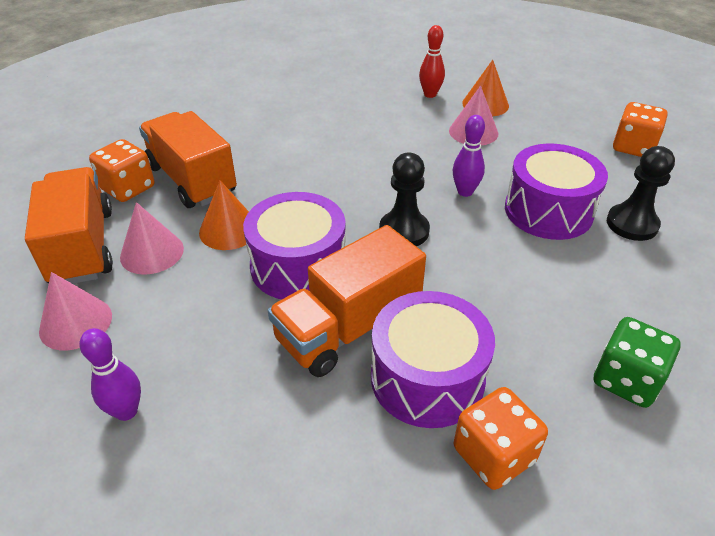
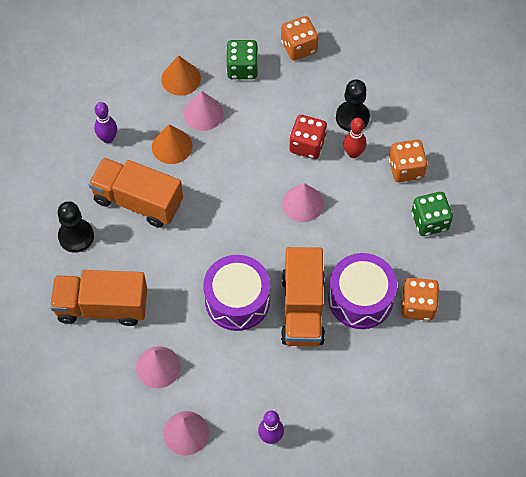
camera: 50 degrees left, 20 degrees up
(82, 247) = (118, 401): orange truck -> orange truck (138, 201)
(128, 188) = (76, 348): orange dice -> orange dice (406, 169)
(229, 230) = (174, 315): orange cone -> orange cone (172, 146)
(404, 231) = (257, 228): black pawn -> black pawn (76, 236)
(430, 94) = (137, 99): red bowling pin -> red bowling pin (353, 153)
(465, 192) = (254, 170): purple bowling pin -> purple bowling pin (108, 138)
(479, 247) = (303, 203): none -> pink cone
(548, 211) = (307, 145): purple drum -> red dice
(552, 129) = (242, 68): none -> green dice

